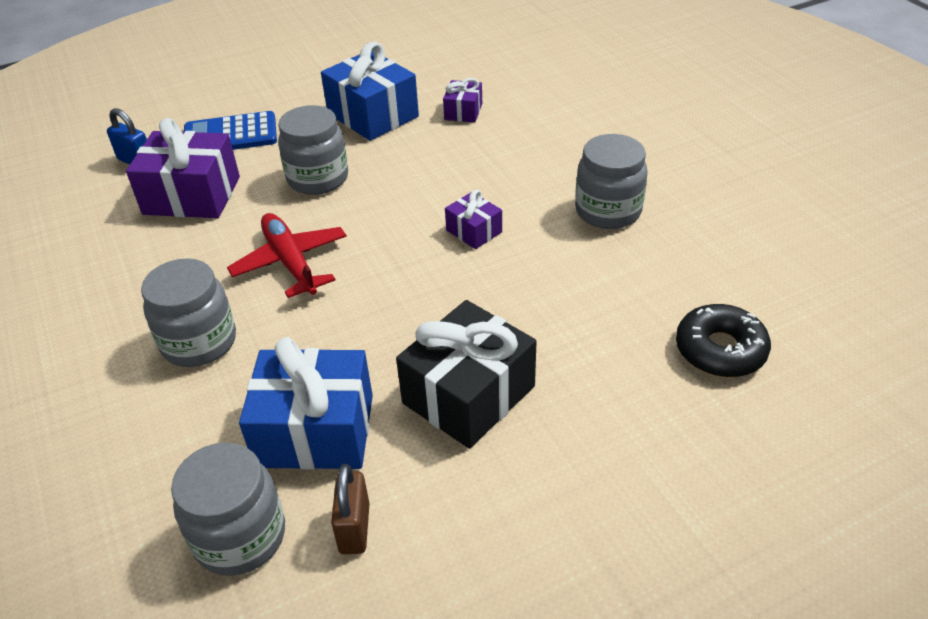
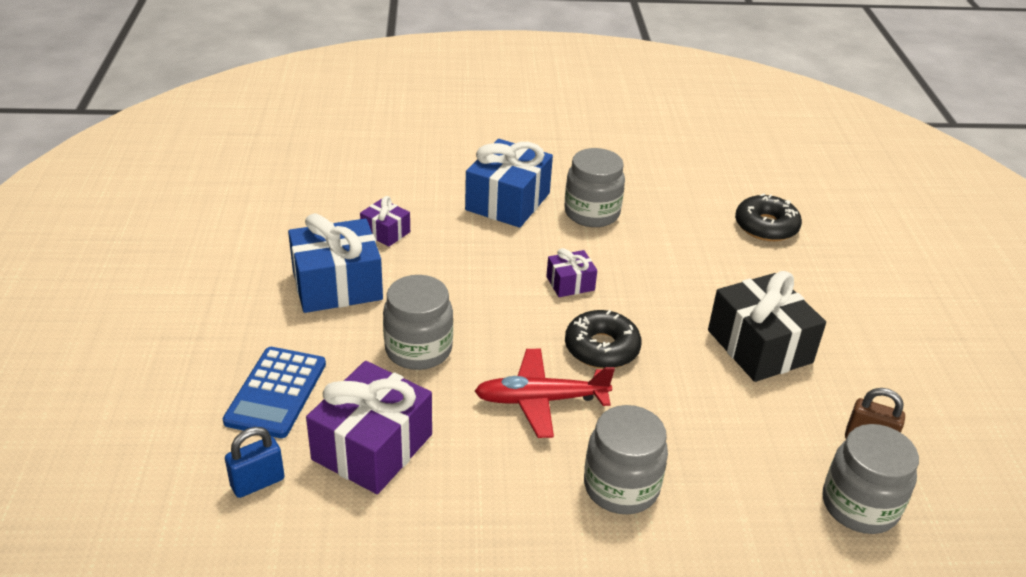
camera: 70 degrees left, 5 degrees down
(315, 430) = (764, 437): blue gift -> blue gift (507, 201)
(387, 278) = (601, 348): none -> black donut

